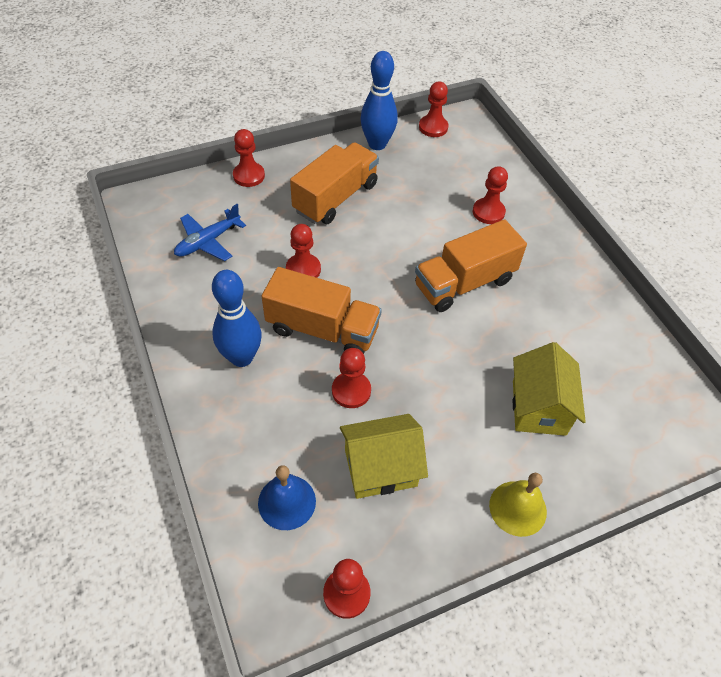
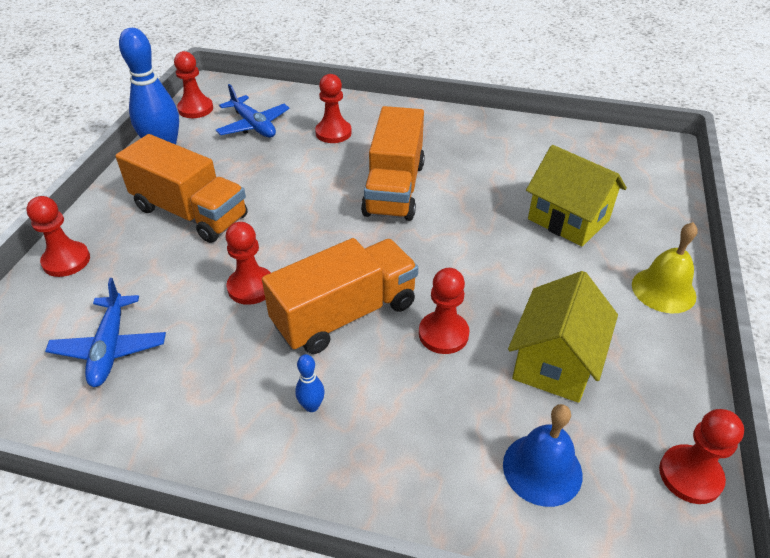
camera: 50 degrees left, 10 degrees down
(241, 357) = (311, 406): blue bowling pin -> blue bowling pin, size x0.43
(336, 198) = (190, 213): orange truck -> orange truck turned 135 degrees clockwise
(449, 167) = (253, 125): none -> blue plane

